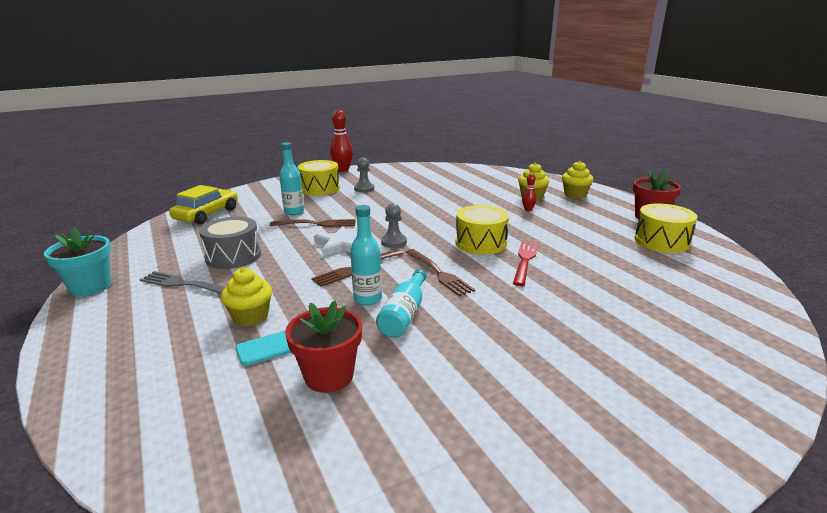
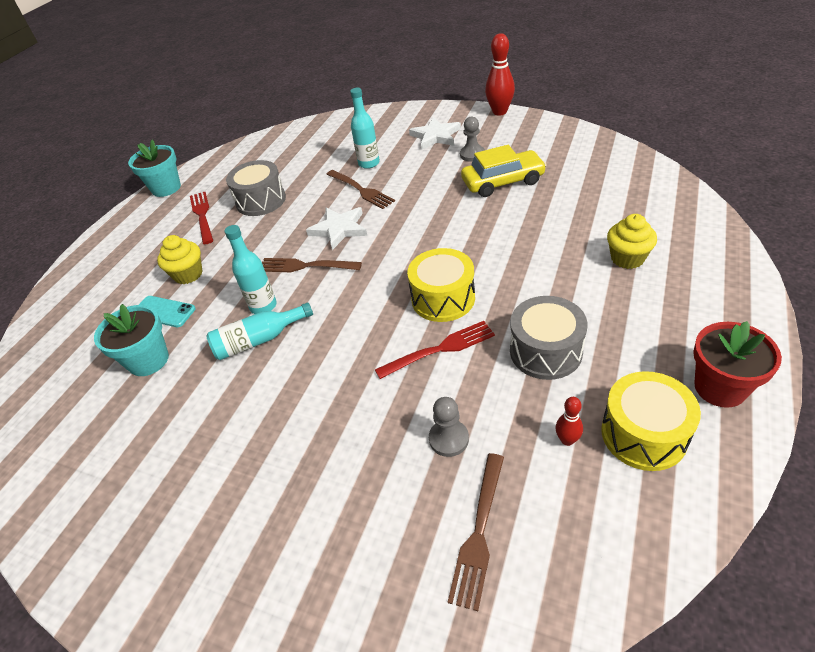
camera: 55 degrees right, 20 degrees up
(184, 284) = (202, 215): grey fork -> red fork
(207, 214) = (312, 136): yellow car -> yellow car (503, 182)
(320, 188) = (435, 136): yellow drum -> white star
(329, 376) = (148, 360): red flower pot -> turquoise flower pot
(394, 242) = (378, 250): grey pawn -> grey pawn (448, 439)
(439, 273) = (347, 313): brown fork -> brown fork (479, 532)
(528, 210) = (580, 278): red bowling pin -> red bowling pin (567, 440)
(571, 237) = (545, 351): none -> grey drum
(575, 195) = (694, 285): yellow cupcake -> none

